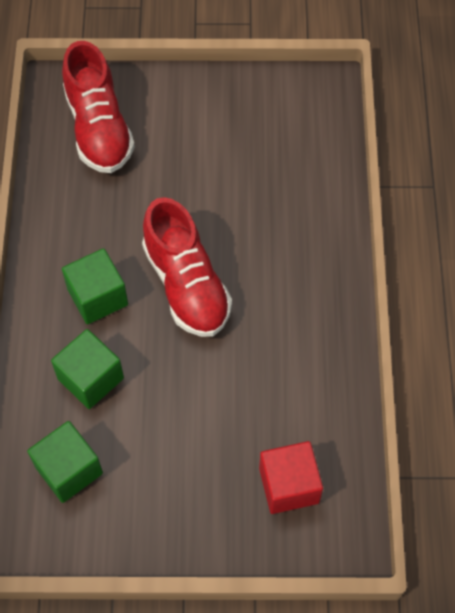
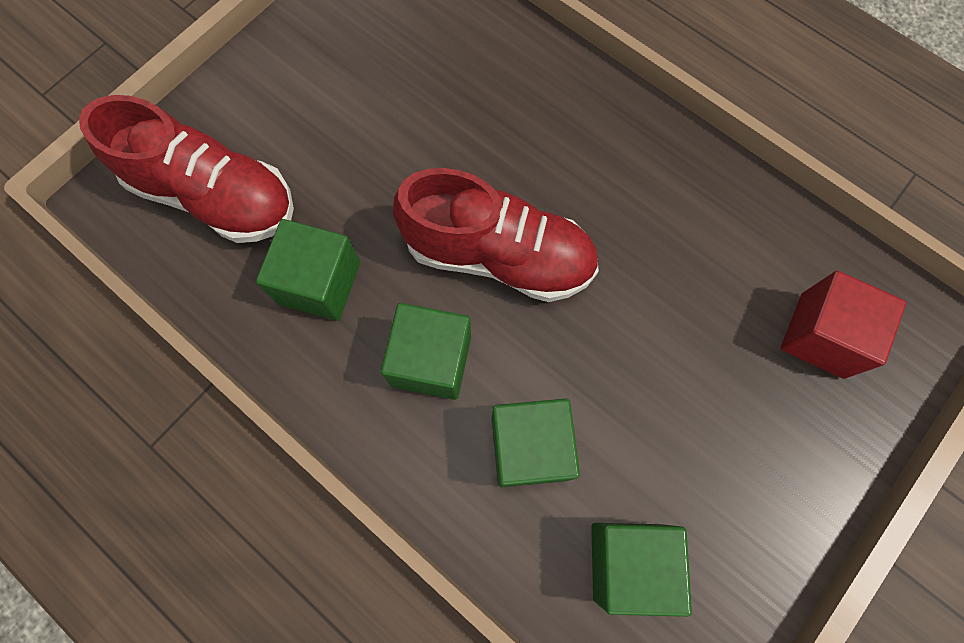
camera: 50 degrees left, 10 degrees up
(94, 213) = (319, 283): none -> green cube

